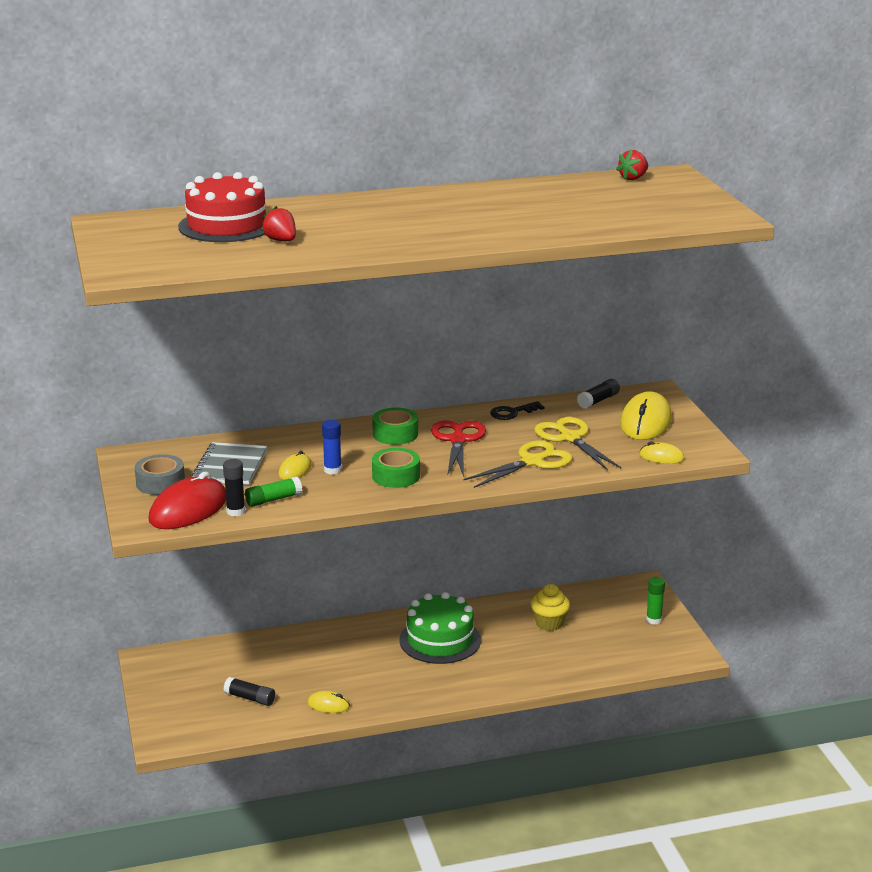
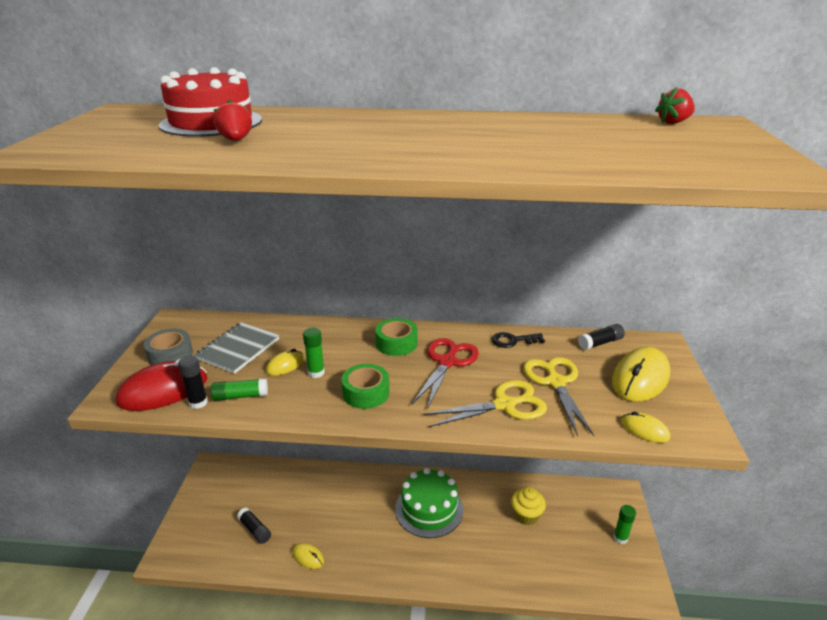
camera: 20 degrees right, 5 degrees up
(332, 470) = (316, 372): blue glue stick -> green glue stick

